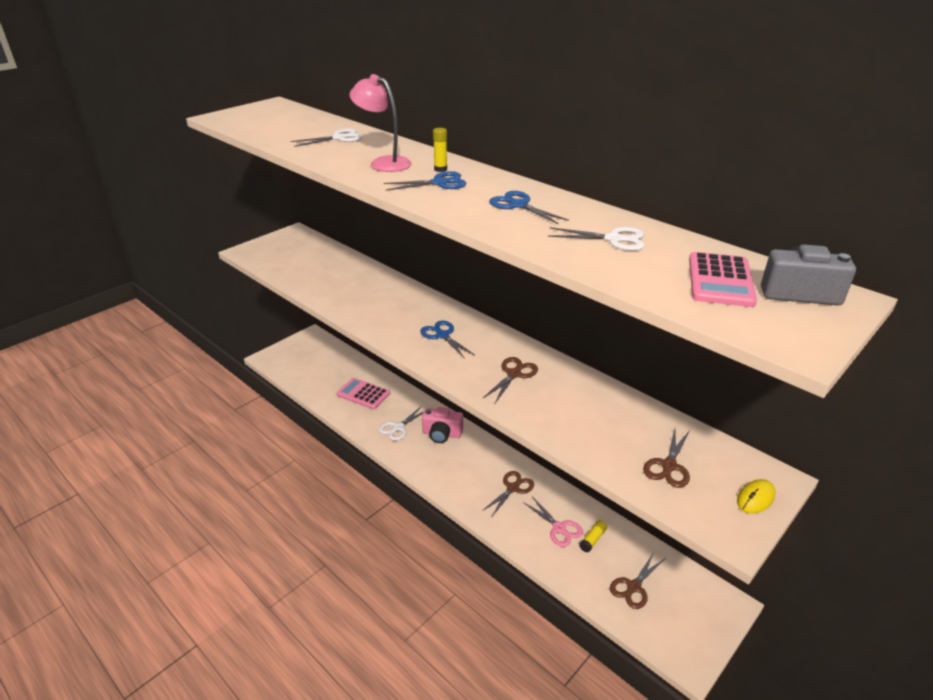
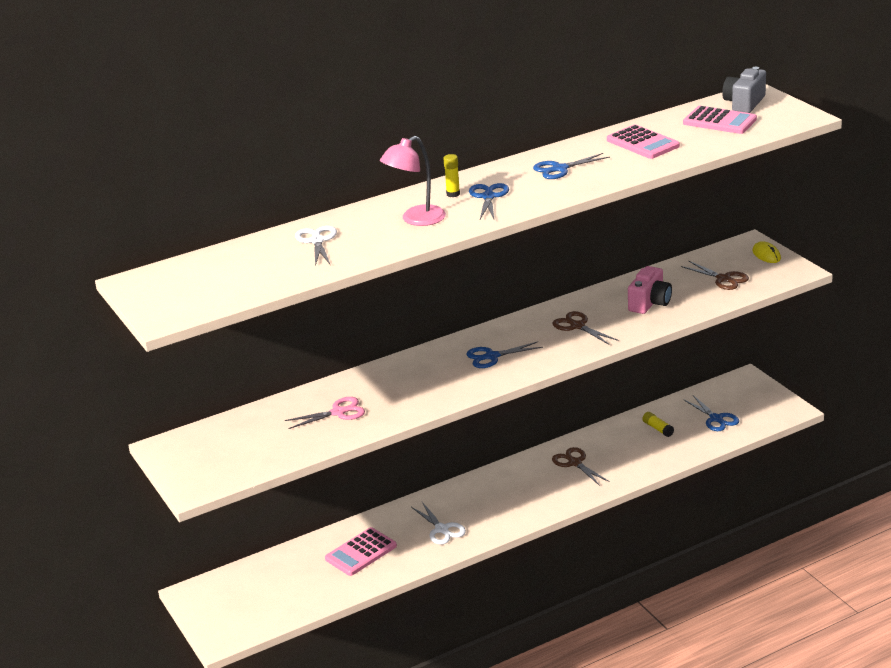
camera: 70 degrees left, 5 degrees down
(442, 434) = (469, 498): pink camera -> pink camera (649, 303)
(559, 528) = (637, 444): pink scissors -> pink scissors (338, 412)
(613, 239) = (642, 143): white scissors -> pink calculator
(634, 587) = (716, 419): brown scissors -> blue scissors

